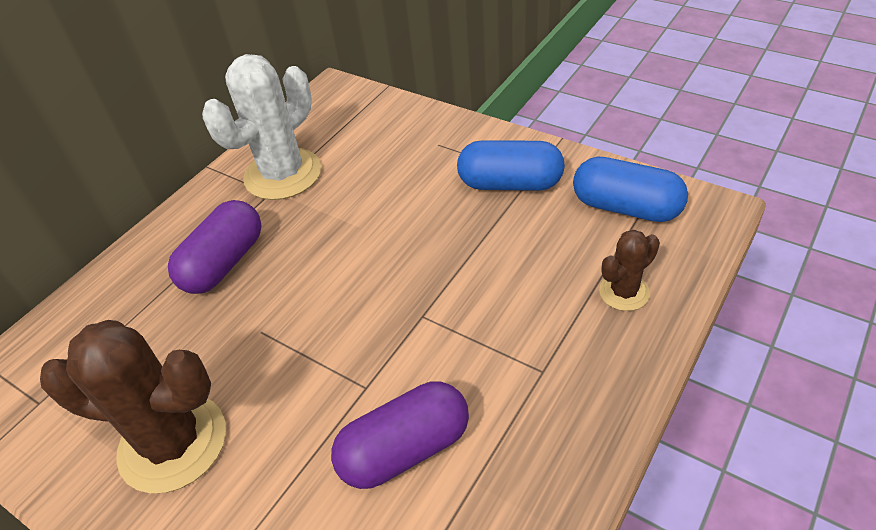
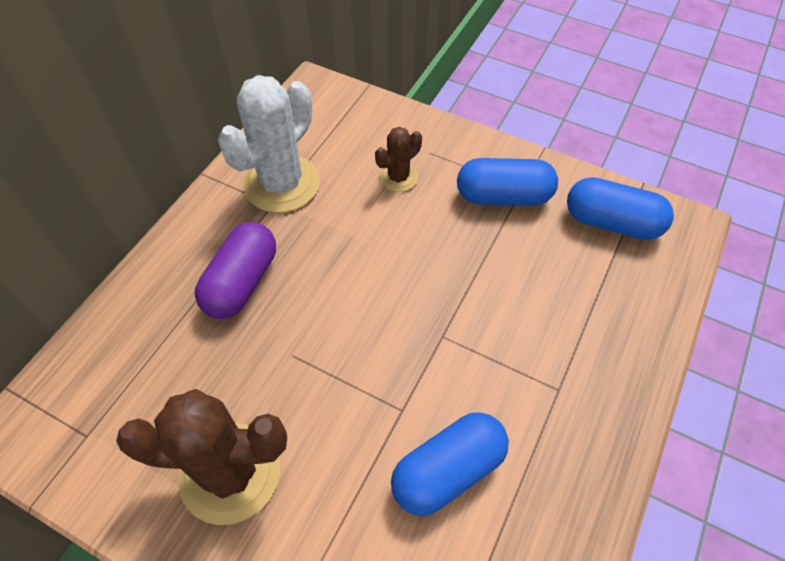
camera: 10 degrees left, 10 degrees up
(405, 449) = (448, 470): purple capsule -> blue capsule
(624, 292) = (620, 309): brown cactus -> brown cactus (398, 177)

